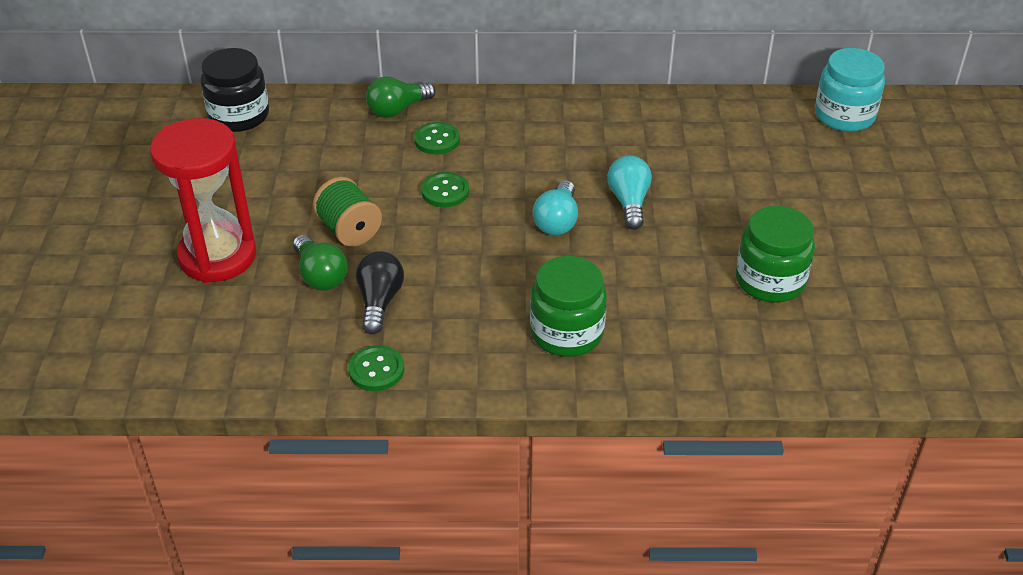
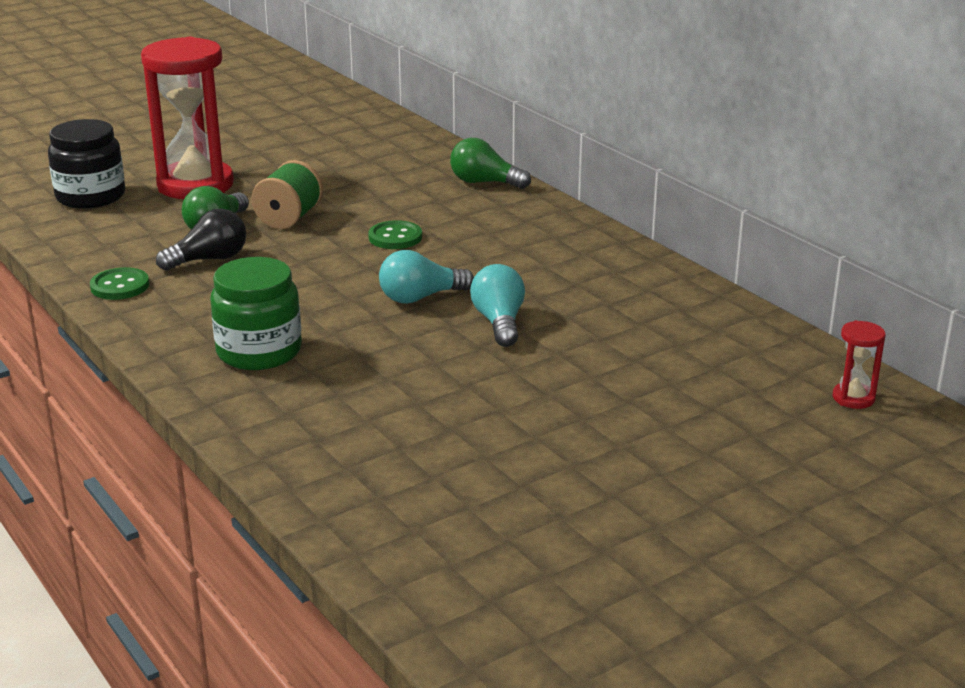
camera: 55 degrees right, 15 degrees down
(239, 116) = (383, 133): black jar -> black jar (90, 196)
(437, 140) = (465, 211): green button -> none
(629, 202) = (499, 322): turquoise light bulb -> turquoise light bulb turned 60 degrees counterclockwise
(770, 280) = (472, 435): green jar -> none
(844, 115) = (853, 398): turquoise jar -> red hourglass

